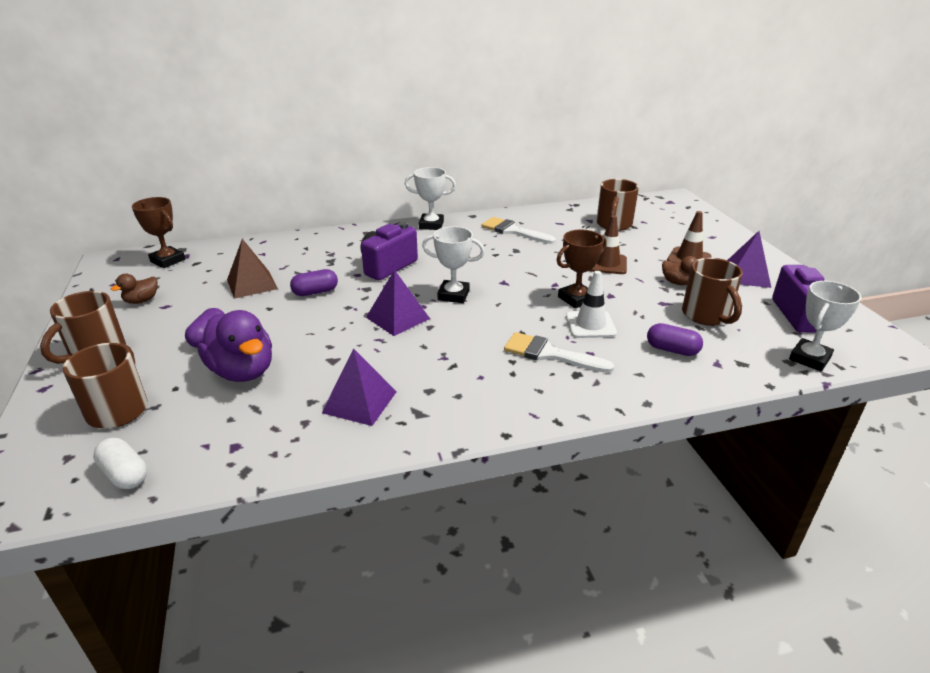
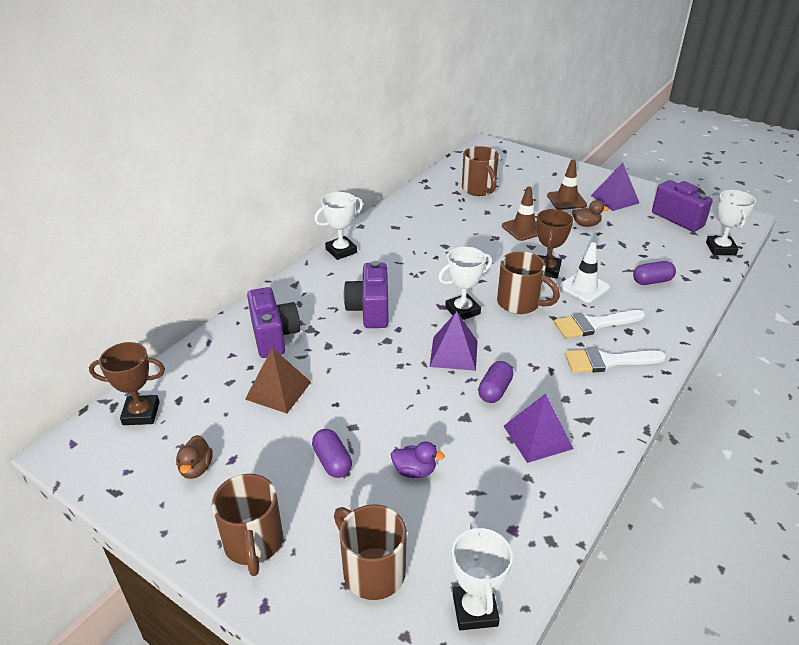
camera: 40 degrees left, 5 degrees up
(125, 474) = (475, 610): white capsule -> white trophy
(243, 371) = (414, 471): purple duck -> purple duck, size x0.50
(302, 254) = (274, 336): none -> purple camera
(315, 292) = (350, 367): purple capsule -> purple capsule (494, 390)
(513, 231) = (416, 228): white brush -> white brush (607, 361)
(706, 316) = (635, 244): brown mug -> brown mug (520, 303)

